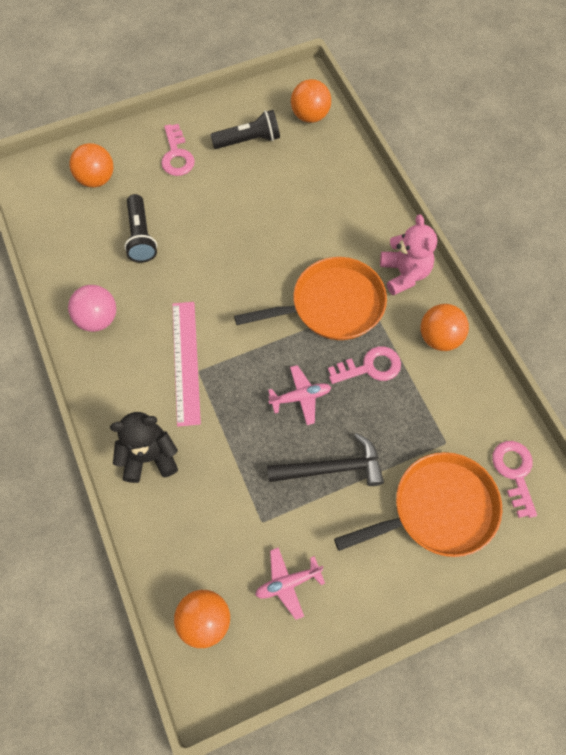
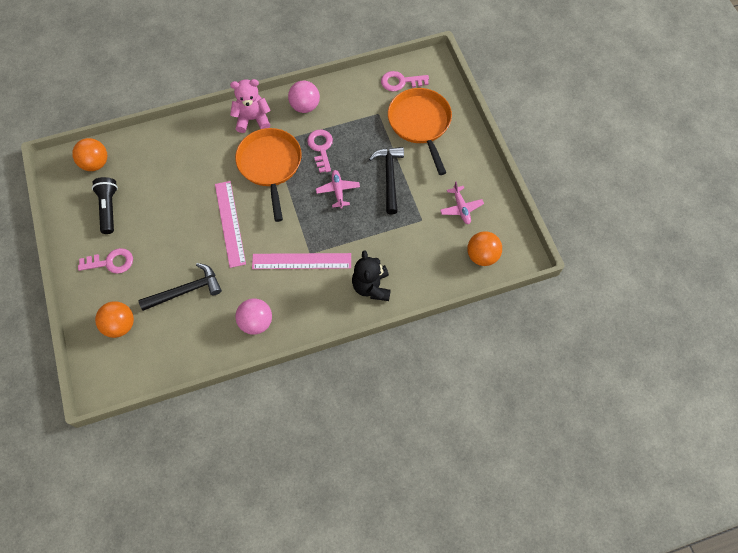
camera: 85 degrees left, 0 degrees up
(141, 236) = (186, 290): black flashlight -> black hammer
(237, 270) = (230, 223): none -> pink ruler
(439, 338) = (305, 106): orange ball -> pink ball

